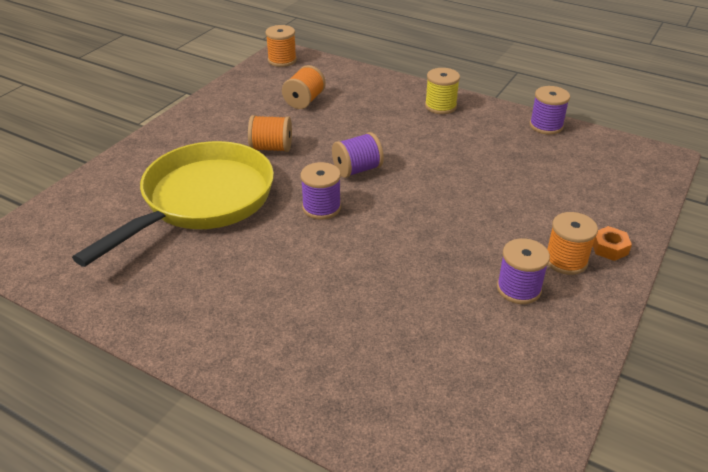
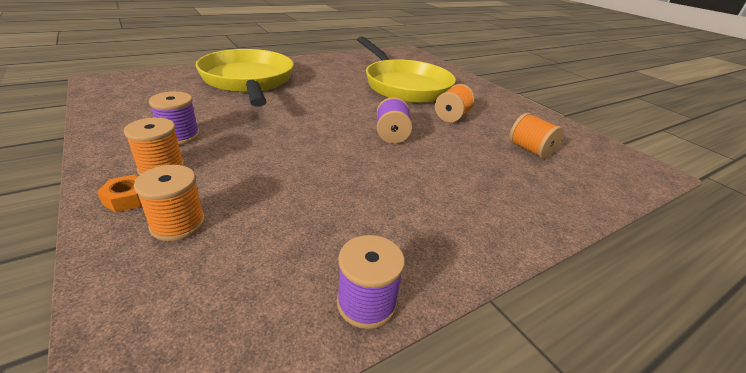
camera: 115 degrees right, 5 degrees down
(282, 60) = (634, 166): orange spool -> orange spool (178, 224)
(321, 207) = (358, 110): purple spool -> none
(330, 339) = (248, 81): none -> yellow pan
(440, 106) = (482, 226): yellow spool -> none

